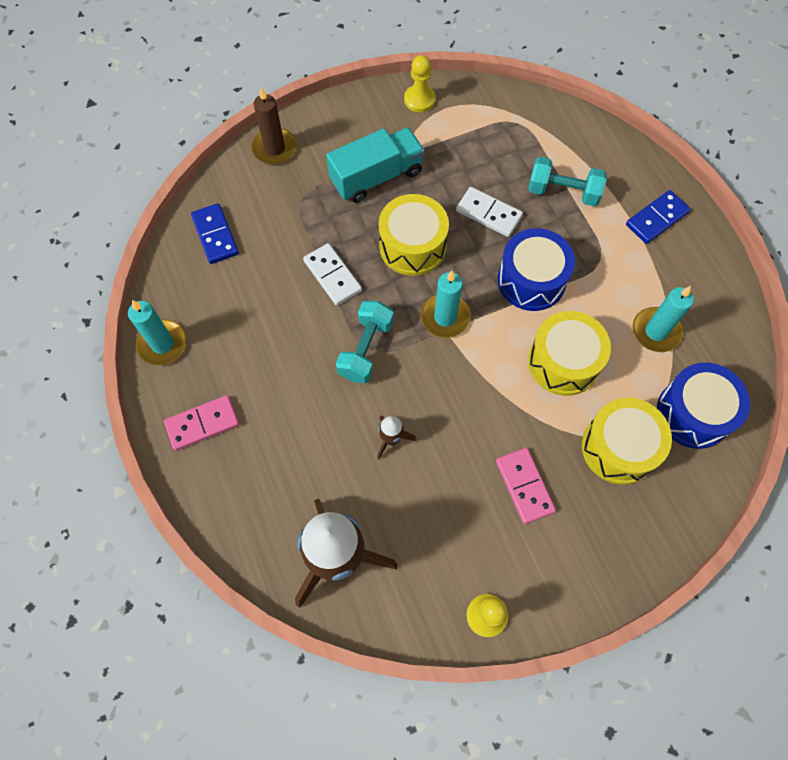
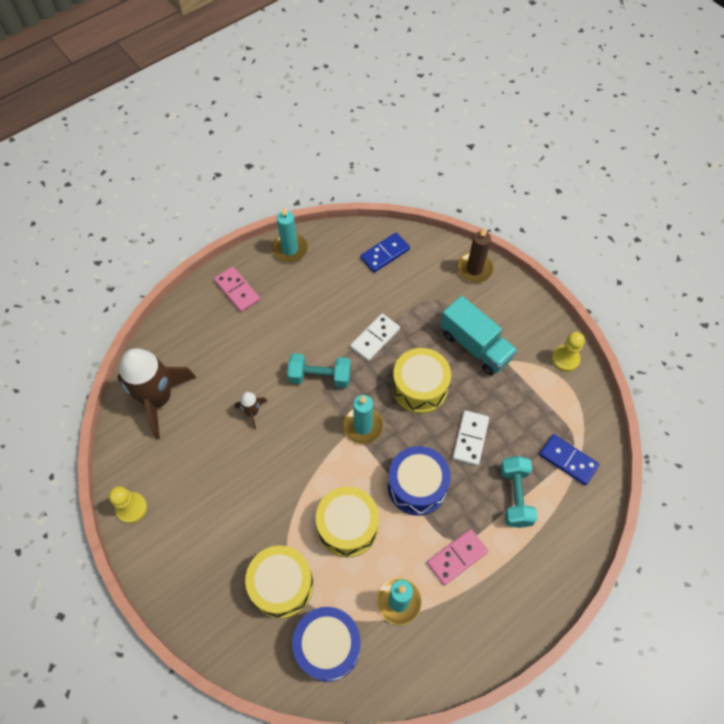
camera: 75 degrees right, 5 degrees down
(524, 486) = (234, 515): pink domino -> pink domino (457, 557)
(657, 219) = (516, 585): blue domino -> blue domino (568, 460)

